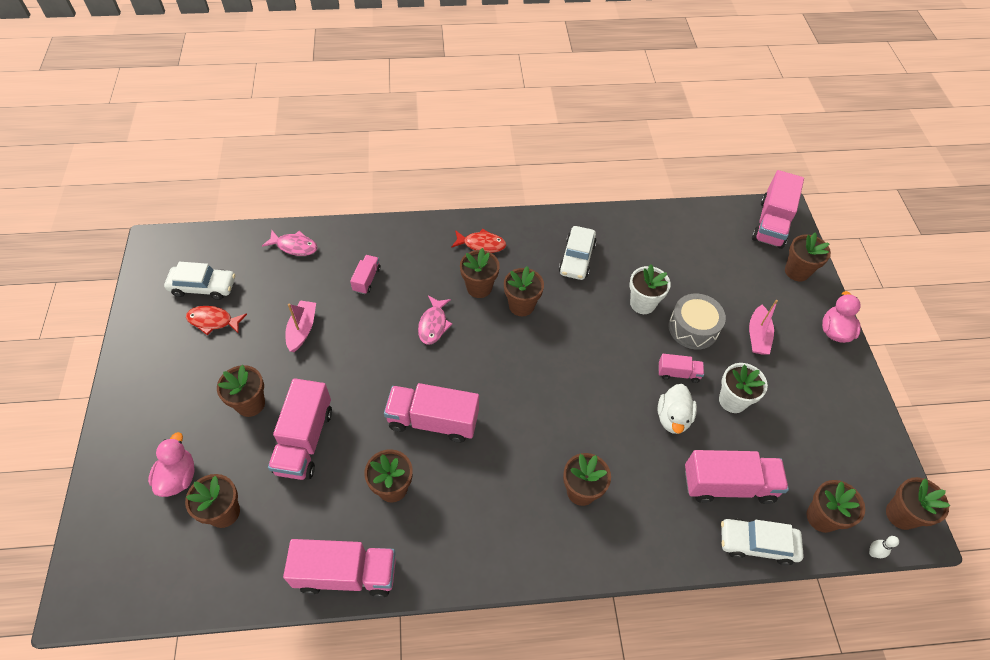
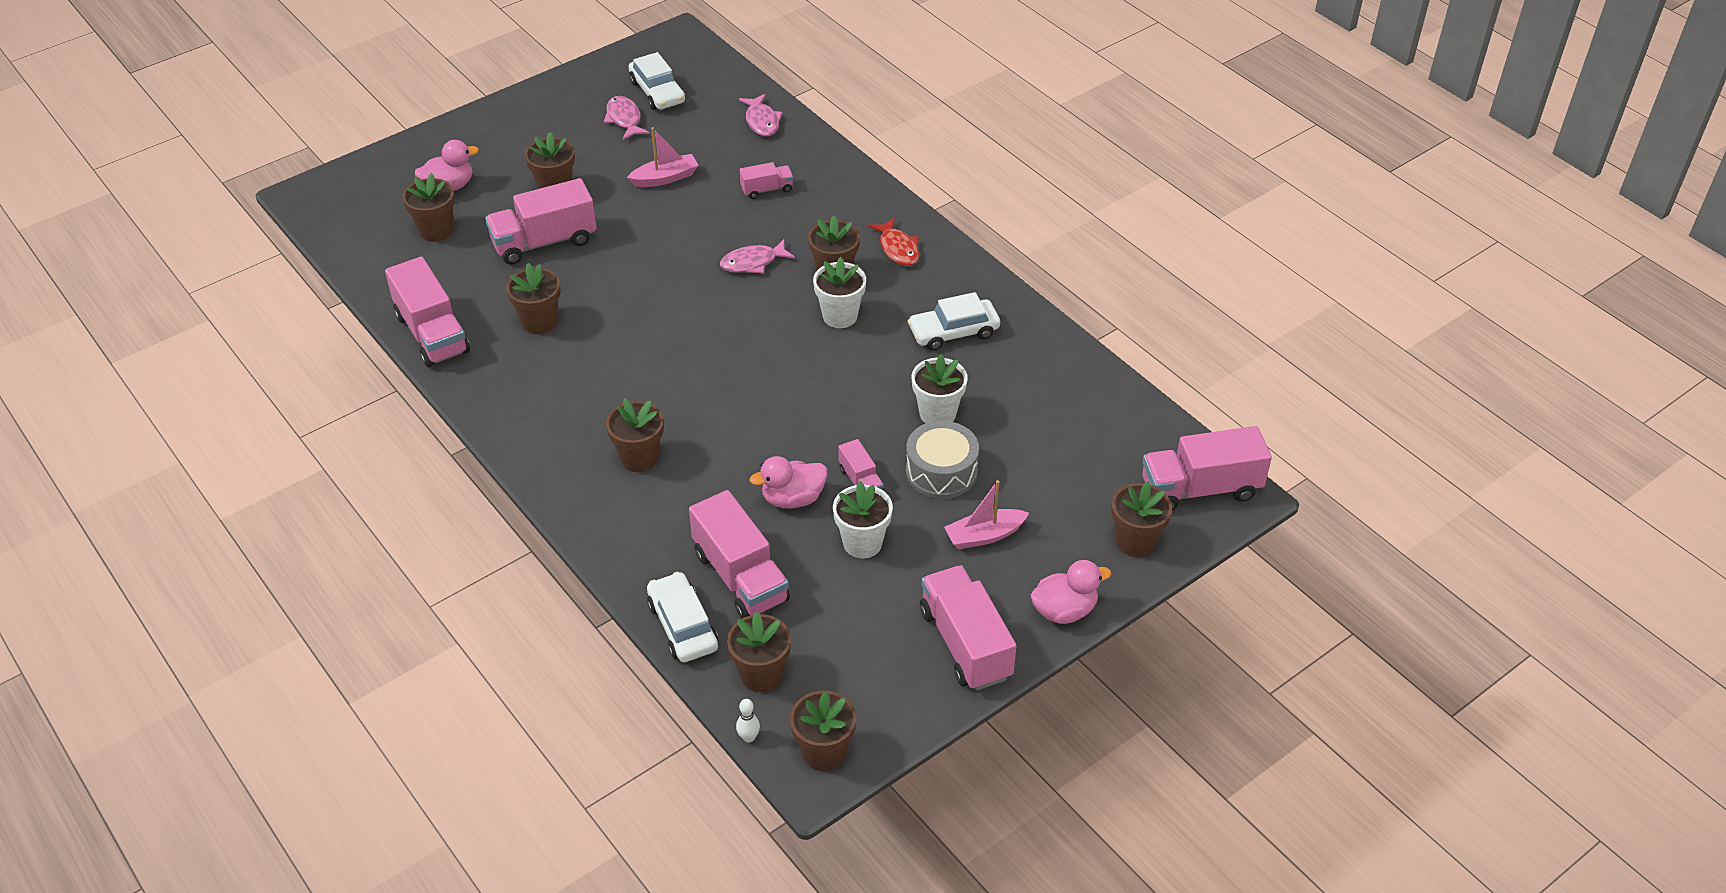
camera: 60 degrees right, 10 degrees down
(213, 321) = (624, 119): red fish -> pink fish
(433, 421) = (635, 315): pink truck -> pink truck (965, 644)
(521, 305) = (840, 316): brown flower pot -> white flower pot
(673, 418) = (793, 498): white duck -> pink duck

